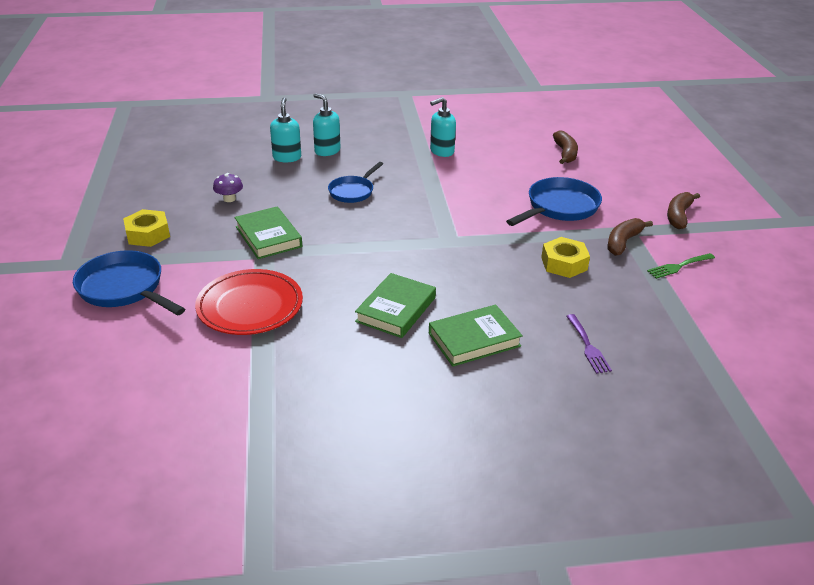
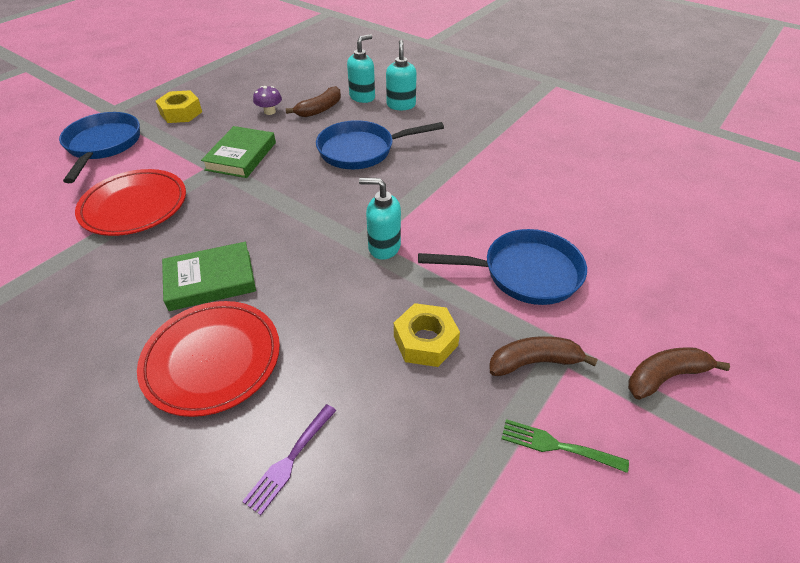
camera: 45 degrees right, 10 degrees up
(353, 191) = (361, 150): blue pan -> blue pan, size x1.57
(441, 151) = (497, 151): turquoise soap dispenser -> turquoise soap dispenser (384, 247)
(474, 339) = (212, 360): green book -> red plate
(565, 153) = (630, 215): brown banana -> brown banana (319, 109)

